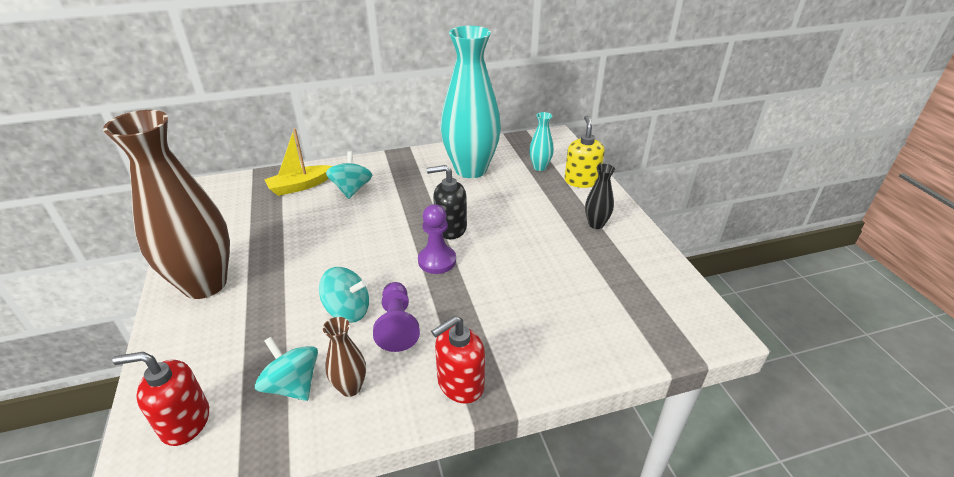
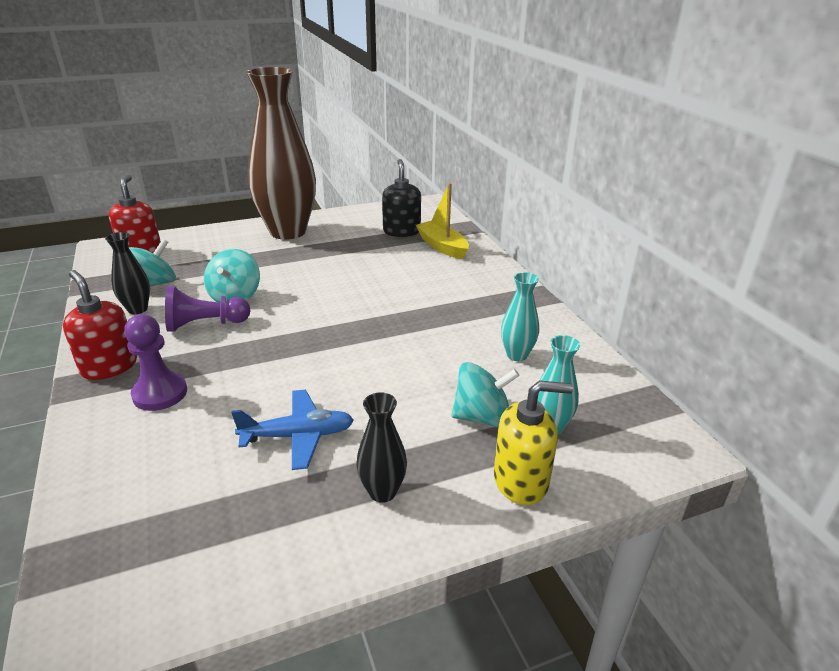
camera: 85 degrees right, 5 degrees down
(350, 387) = (137, 309): brown vase -> black vase
(351, 189) = (442, 274): turquoise spinning top -> turquoise spinning top (482, 417)
(437, 261) = (303, 340): purple pawn -> purple pawn (160, 393)
(450, 228) = (368, 346): black soap dispenser -> black soap dispenser (401, 231)
(471, 169) = (516, 355): turquoise vase -> turquoise vase, size x0.42
(552, 257) = (298, 436): none -> blue plane

